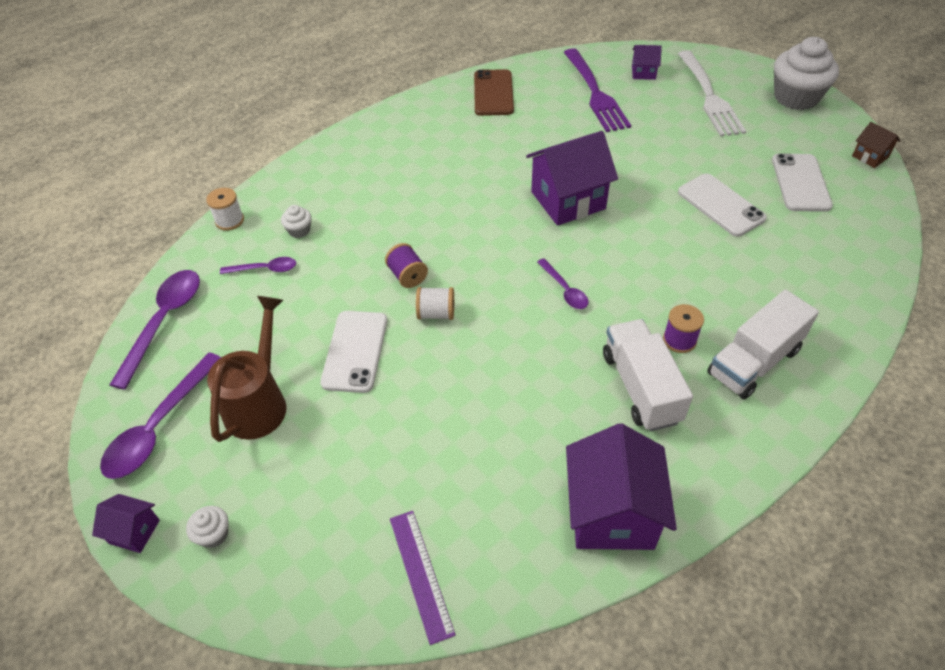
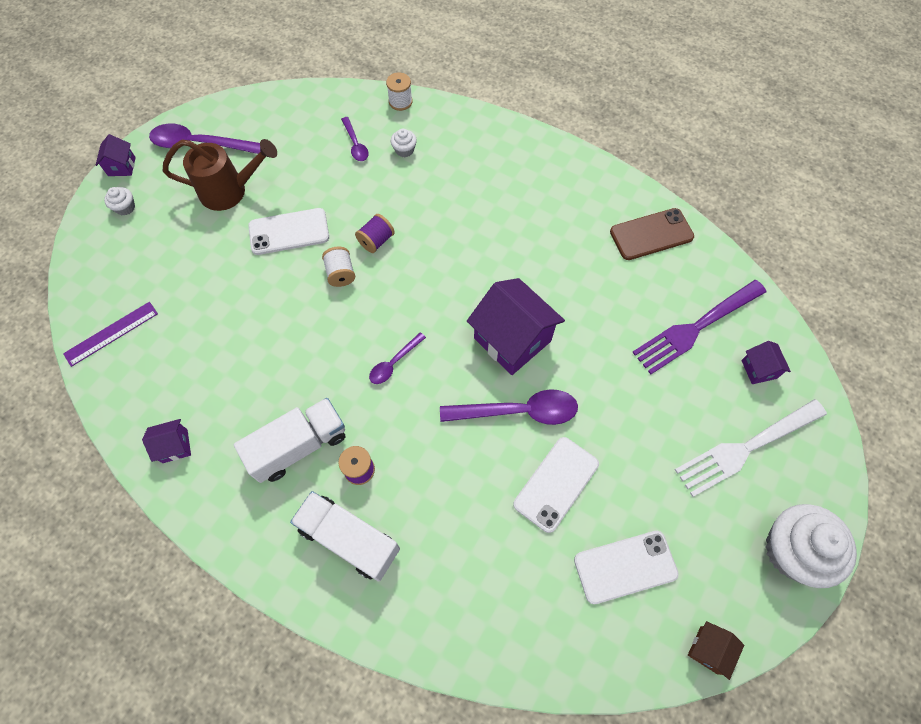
camera: 70 degrees right, 15 degrees up
(164, 322) = (288, 107): purple spoon -> purple spoon (518, 411)
(612, 513) = (175, 446): purple house -> purple house, size x0.48

